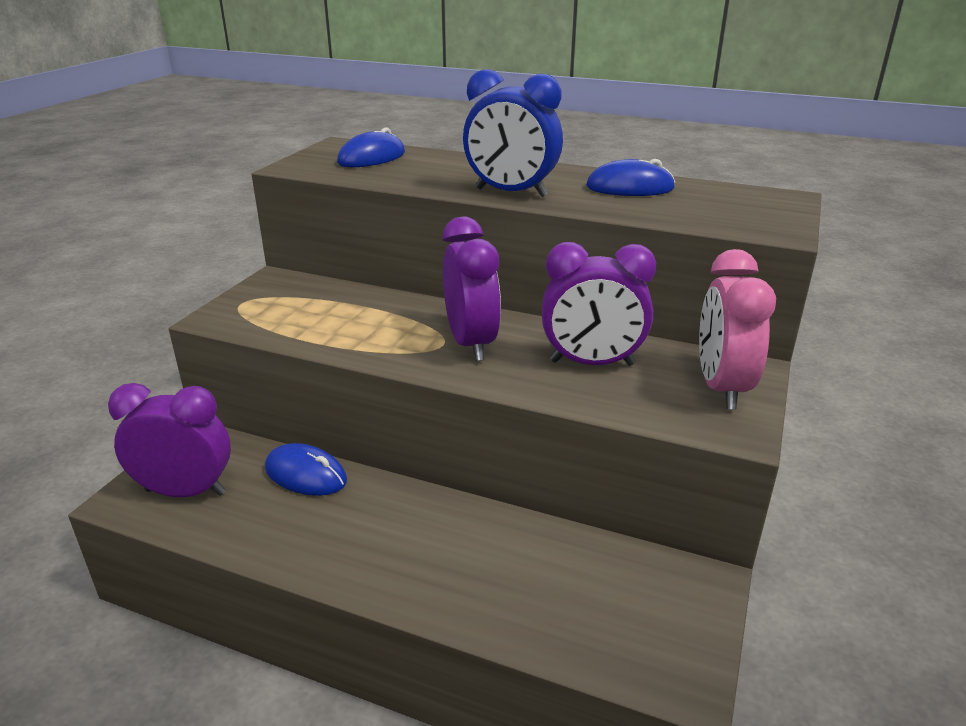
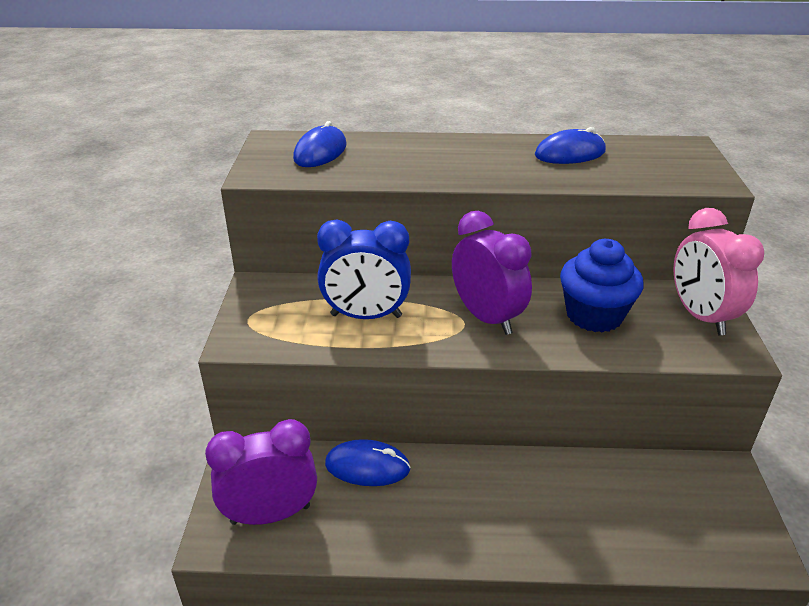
camera: 20 degrees left, 5 degrees up
(511, 193) = (482, 175): blue clock -> blue clock (366, 316)
(592, 363) = (594, 315): purple clock -> blue cupcake

